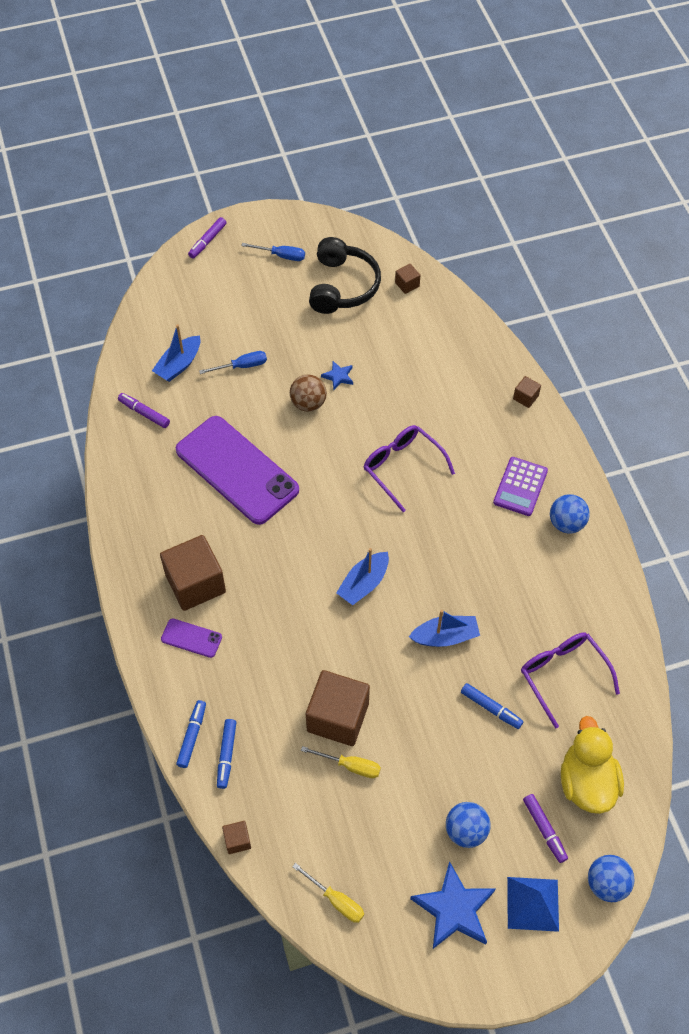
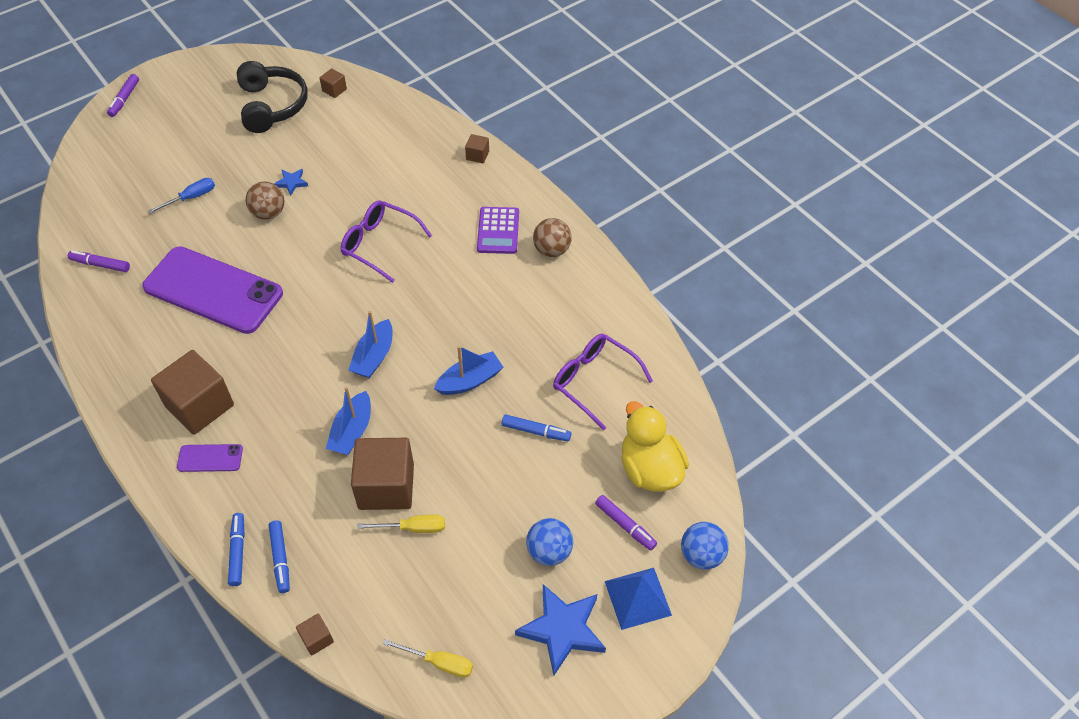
camera: 20 degrees left, 5 degrees down
(179, 365) = (125, 212): blue boat -> blue boat (352, 431)
(281, 256) = (203, 94): blue screwdriver -> none
(566, 523) = (552, 250): blue ball -> brown ball

